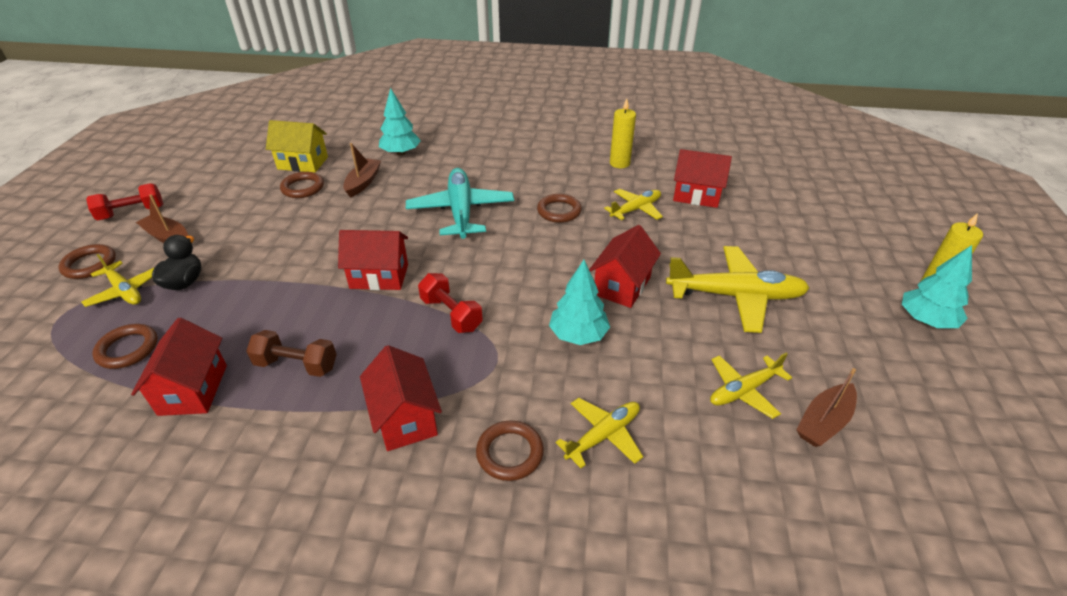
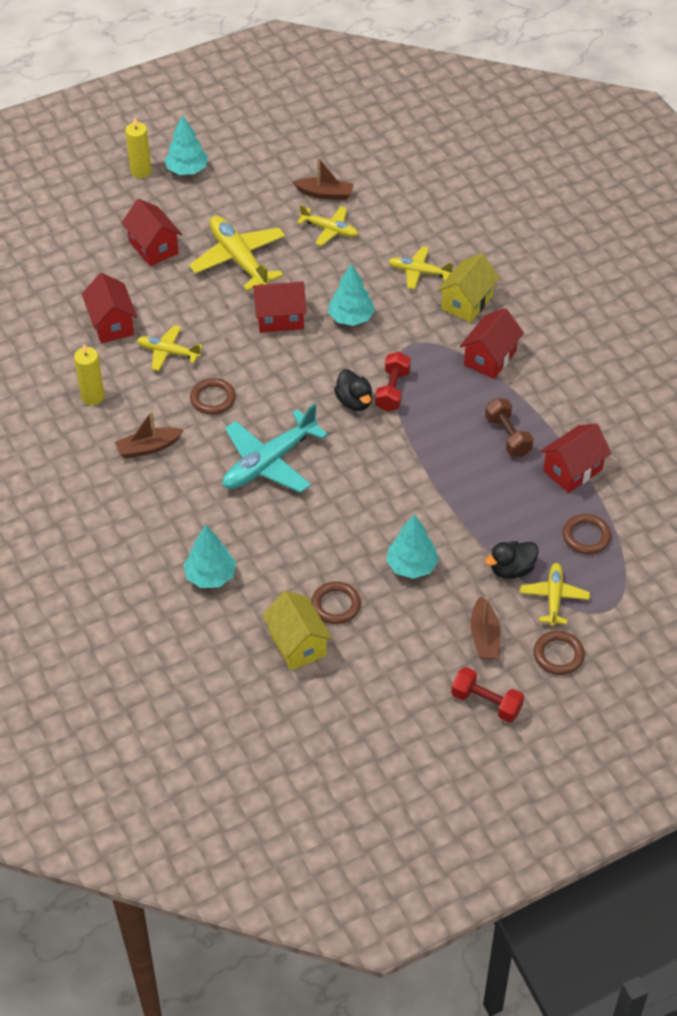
camera: 125 degrees left, 10 degrees up
(274, 233) = (411, 566): none -> turquoise tree
(363, 182) = (287, 565): brown boat -> brown boat (148, 448)
(379, 276) = (394, 456): red house -> red house (153, 247)
(467, 283) = (354, 402): none -> black duck
(510, 453) = (467, 302): brown ring -> yellow house

